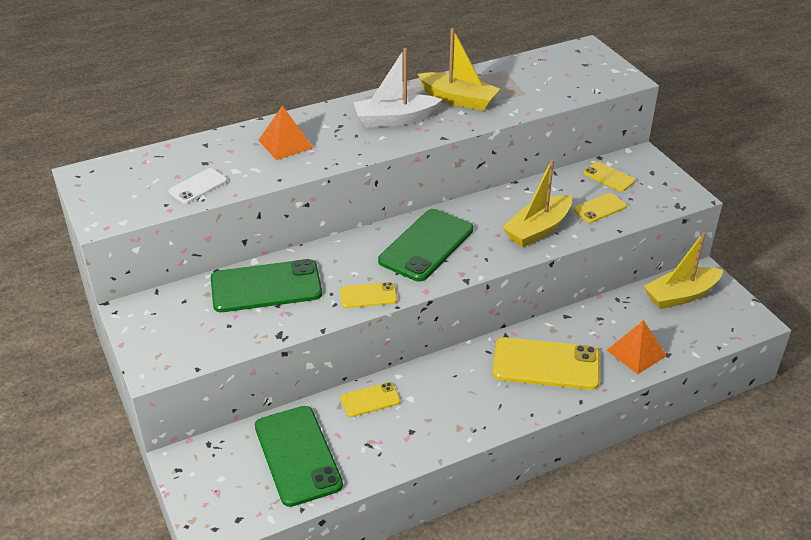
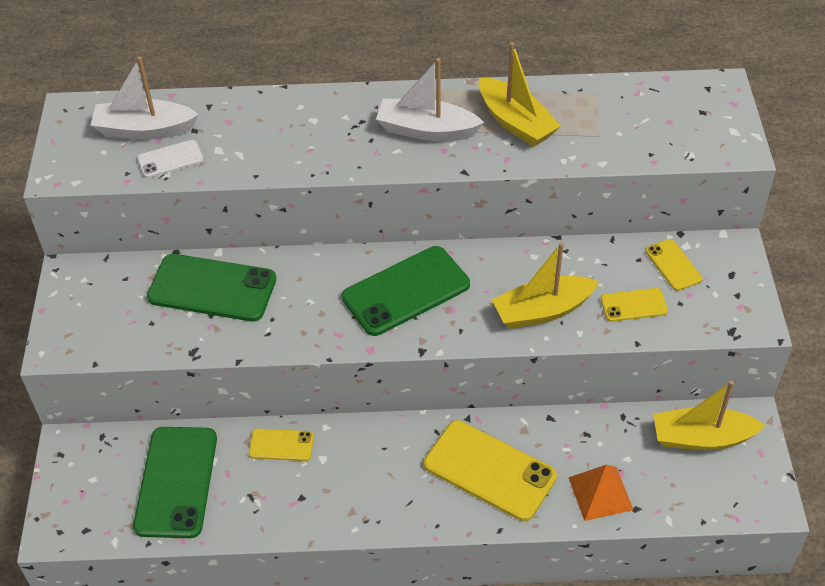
camera: 25 degrees right, 10 degrees up
(161, 172) = (144, 130): none -> white boat
(285, 144) = (289, 129): orange pyramid -> none
(368, 295) = (307, 335): yellow phone -> none

